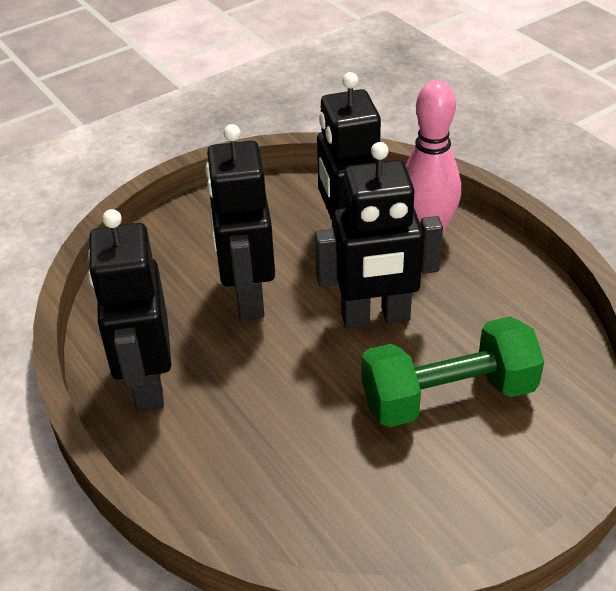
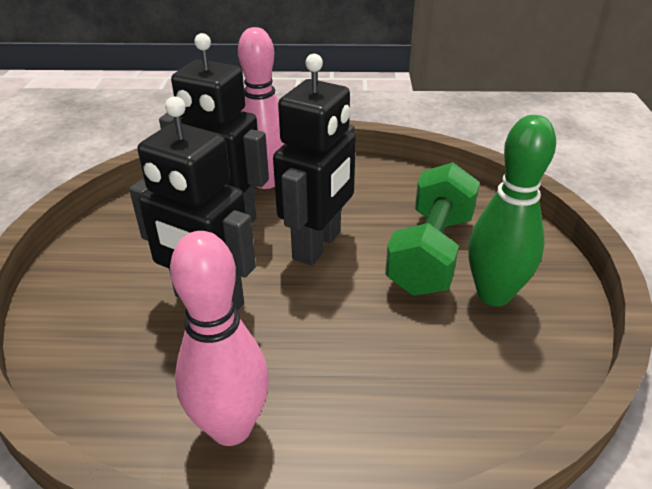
camera: 55 degrees left, 5 degrees down
(147, 384) = (231, 427): black robot -> pink bowling pin
(434, 468) = (493, 294): none -> green bowling pin

